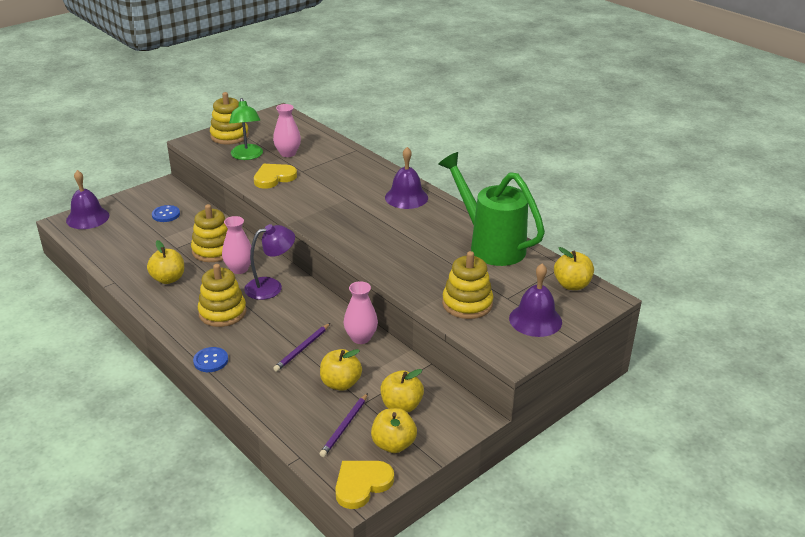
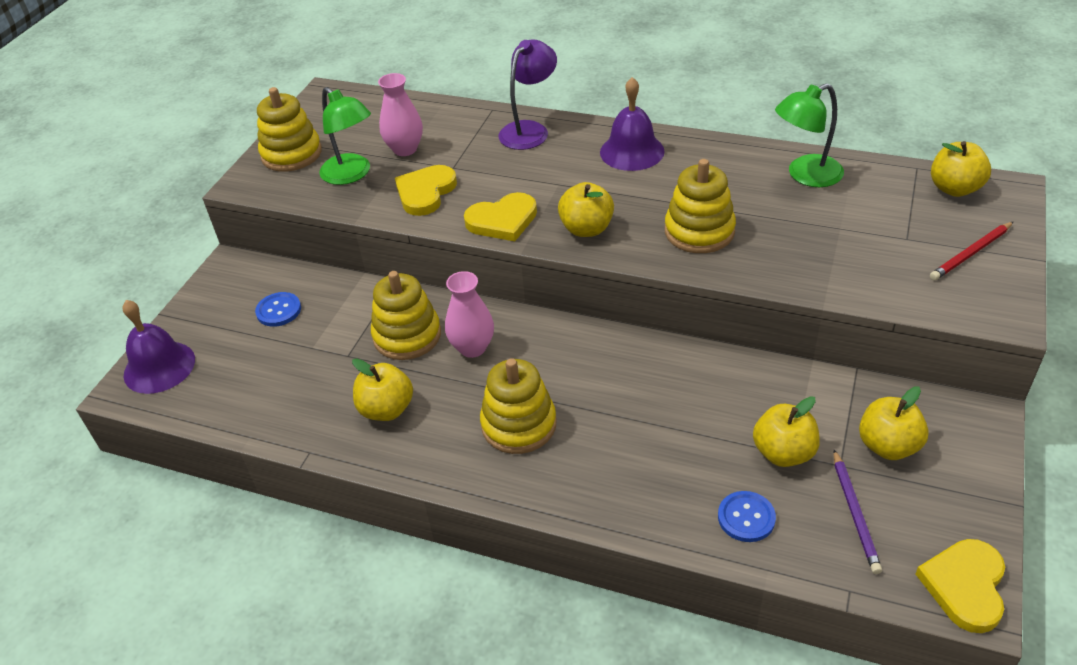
camera: 25 degrees left, 10 degrees up
(210, 361) = (580, 507): blue button -> blue button (746, 518)
(271, 286) = (544, 354): purple lamp -> purple lamp (529, 130)
(297, 205) = (502, 220): none -> yellow heart
(302, 349) = (682, 427): purple pencil -> none
(361, 338) = (737, 374): pink vase -> none
(393, 444) = (938, 506): yellow apple -> yellow apple (586, 229)
(467, 304) = (872, 268): yellow stacking toy -> yellow stacking toy (699, 231)
(490, 245) = (805, 175): green watering can -> green lamp
(535, 320) = (971, 253): purple bell -> red pencil

